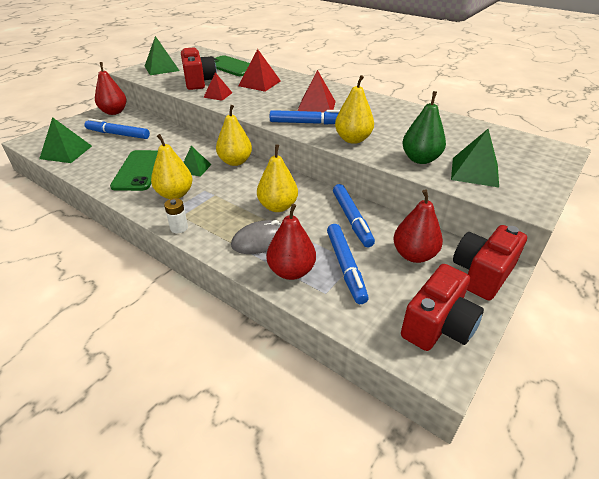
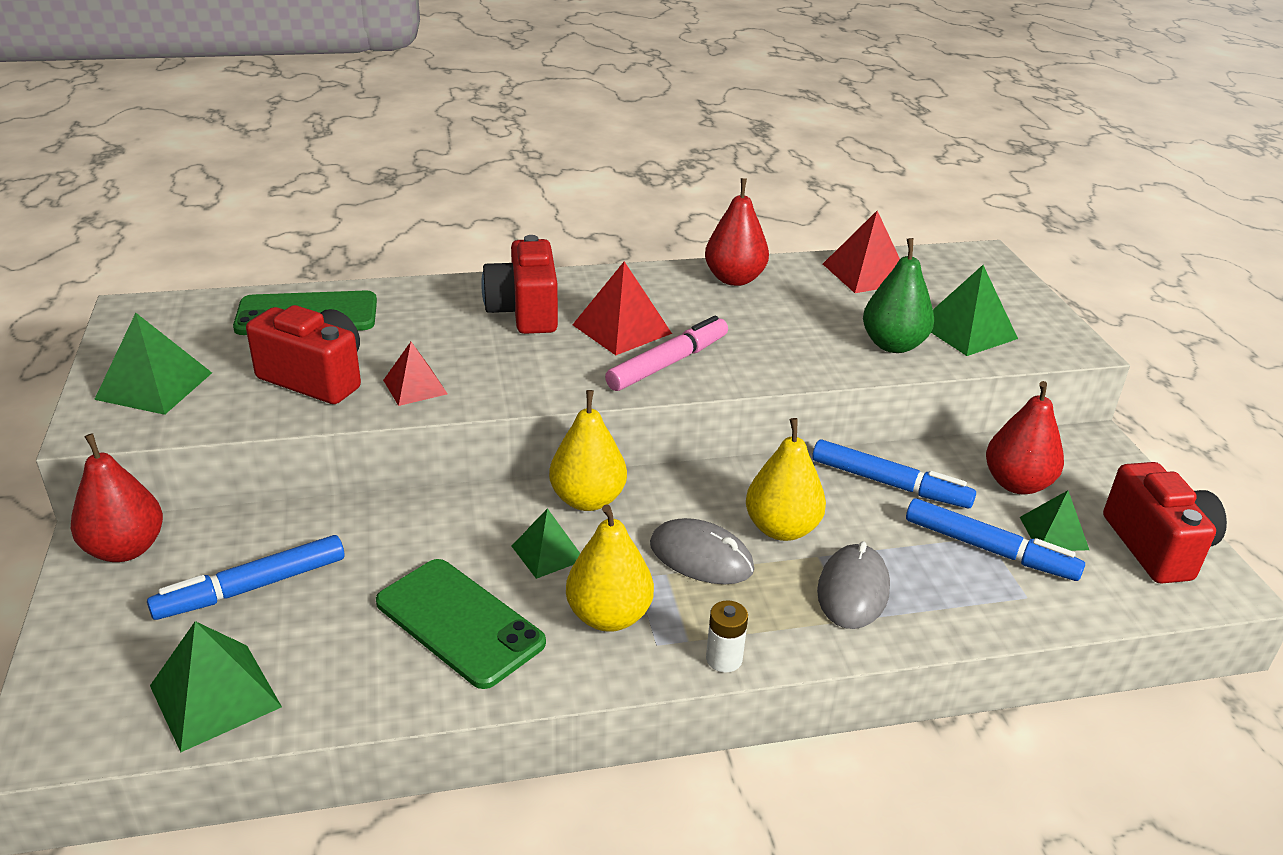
camera: 50 degrees left, 5 degrees down
(234, 197) = (701, 557): none -> grey mouse
(259, 83) = (439, 327): red pyramid -> red pyramid (866, 273)
(291, 271) = (955, 601): red pear -> red pear (734, 279)
(308, 123) = (667, 363): blue marker -> pink marker
(353, 139) = (773, 359): yellow pear -> none
(391, 282) = (1053, 533): none -> green pyramid
(482, 274) = (1096, 461): red camera -> red camera (524, 312)

